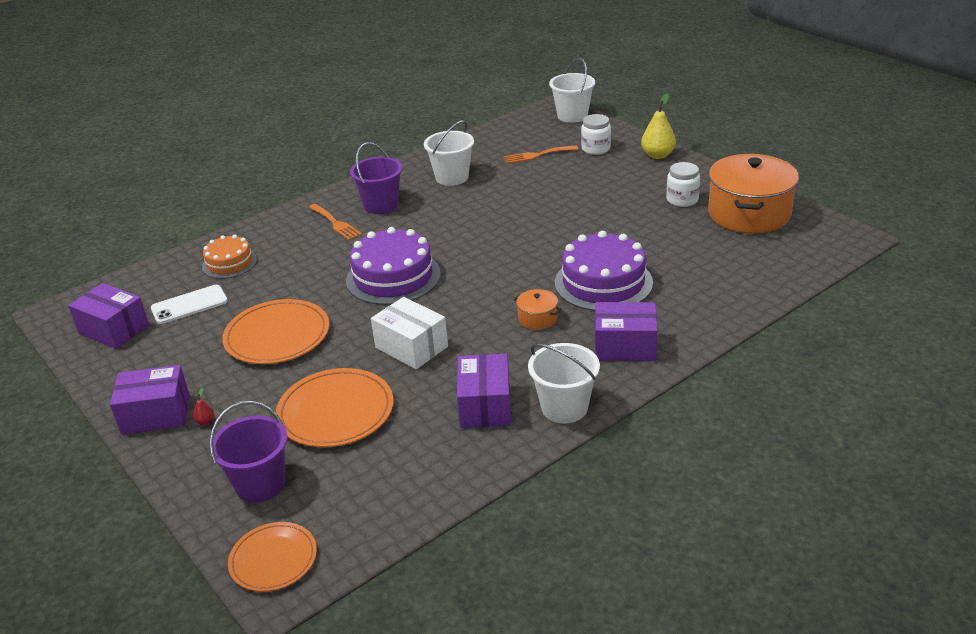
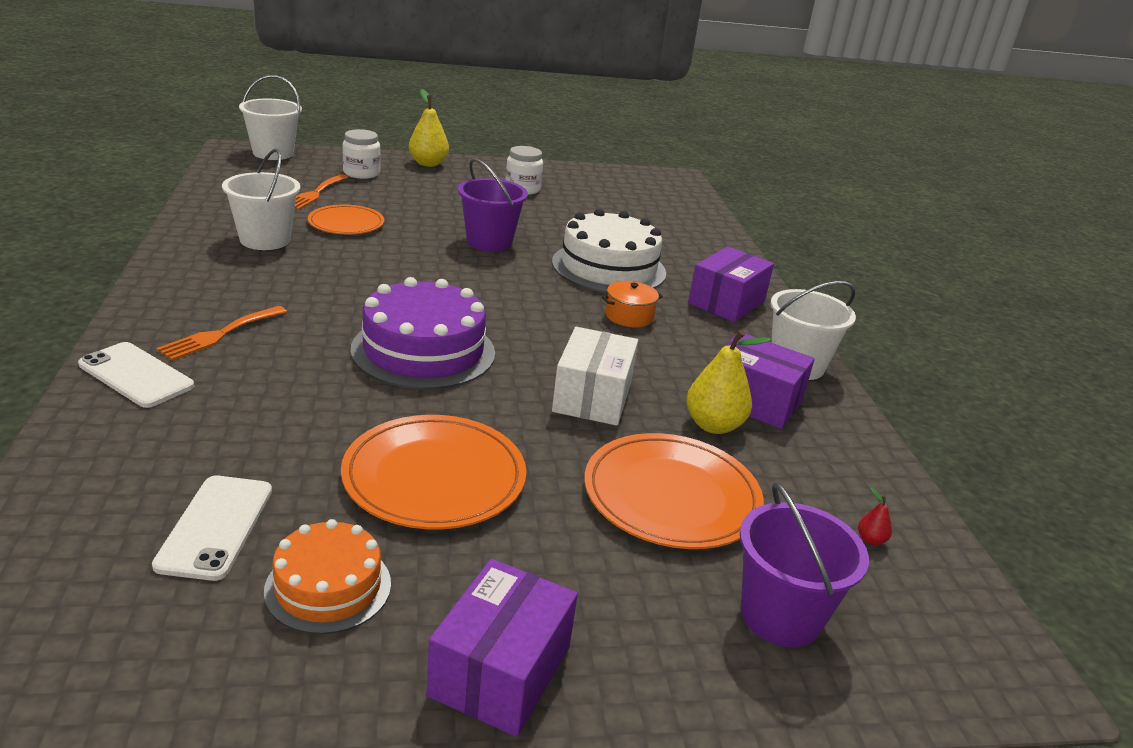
camera: 65 degrees left, 5 degrees down
(114, 329) = (150, 642): purple box -> none
(205, 422) = (579, 620): red pear -> red pear (870, 540)
(229, 263) = (158, 447): orange cake -> orange cake (328, 587)
(273, 559) = (952, 659): orange plate -> orange plate (346, 223)
(276, 227) = (136, 375): none -> white phone
(335, 223) = (220, 334): orange fork -> orange fork turned 135 degrees clockwise
(381, 205) = (238, 294): purple bucket -> purple bucket (489, 242)
(411, 347) = (592, 397): white box -> white box turned 60 degrees counterclockwise
(432, 400) = (713, 425): none -> yellow pear
(603, 282) = (609, 267): purple cake -> white cake
(749, 213) = (587, 183): orange pot -> none

